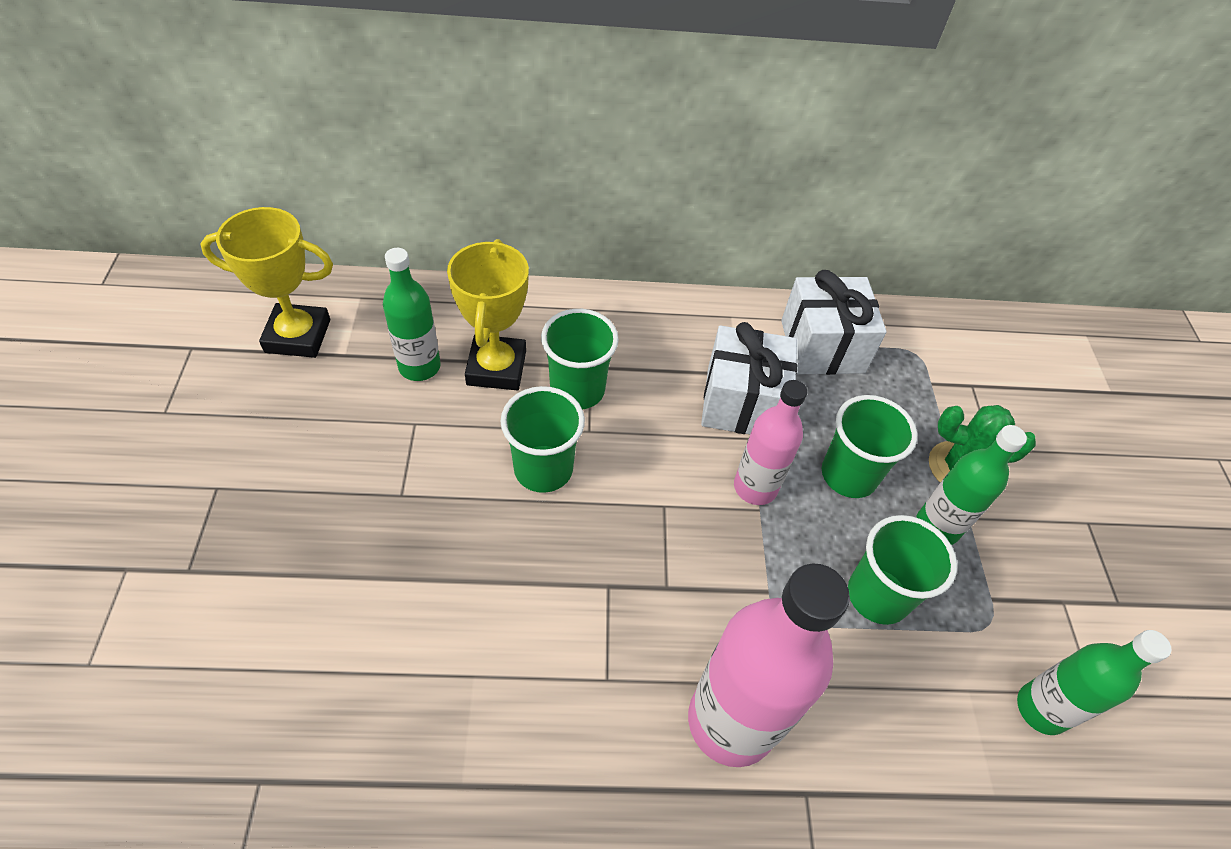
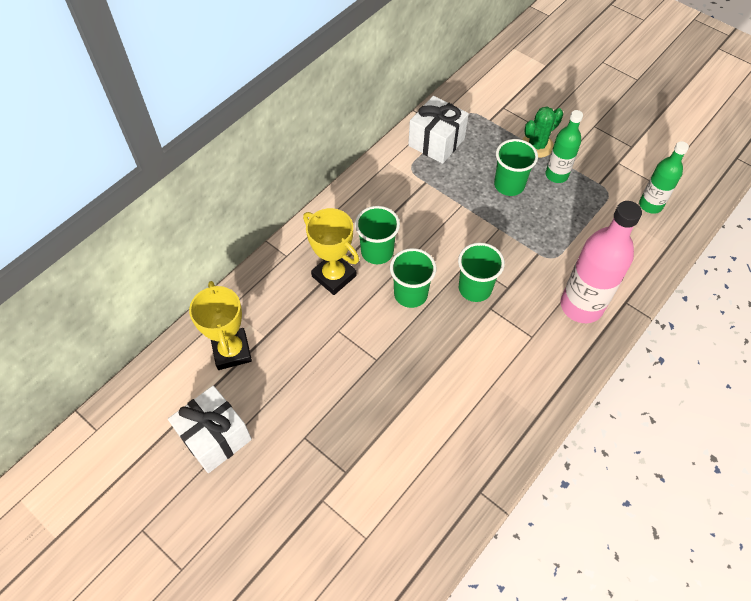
camera: 45 degrees left, 5 degrees up
(298, 336) = (232, 351): yellow trophy -> yellow trophy turned 60 degrees counterclockwise
(419, 367) = (303, 308): green bottle -> none
(742, 402) = (440, 194): white gift -> white gift (215, 437)
(755, 487) = (487, 222): pink bottle -> none
(877, 596) = (569, 218): green cup -> green cup (475, 288)

